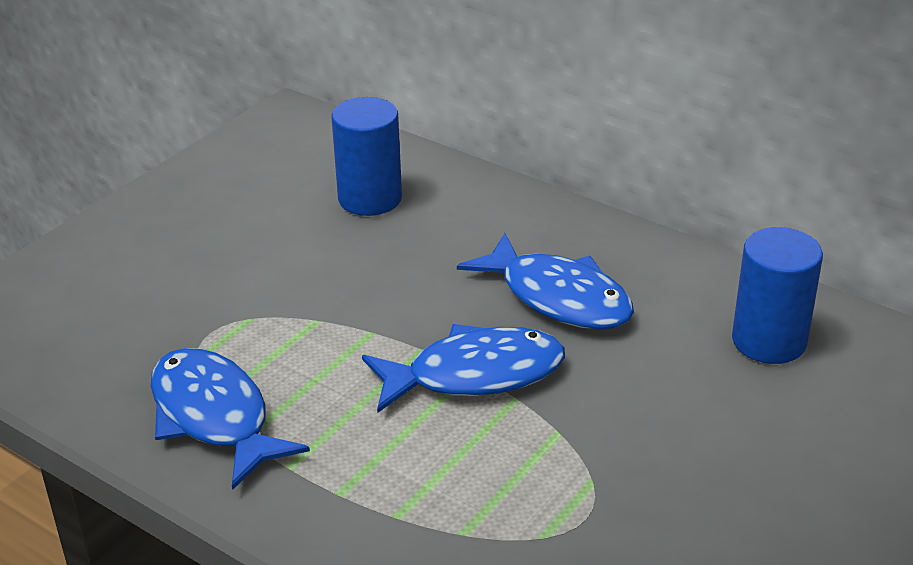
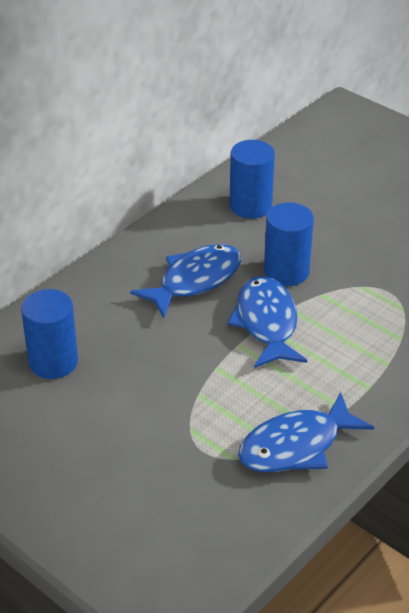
camera: 85 degrees left, 5 degrees up
(605, 390) = (286, 272): none -> blue cylinder

